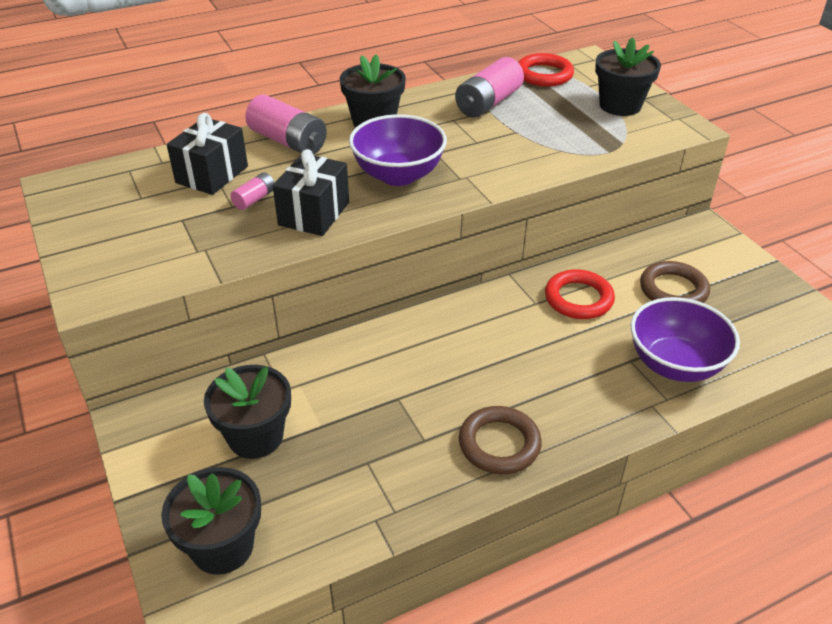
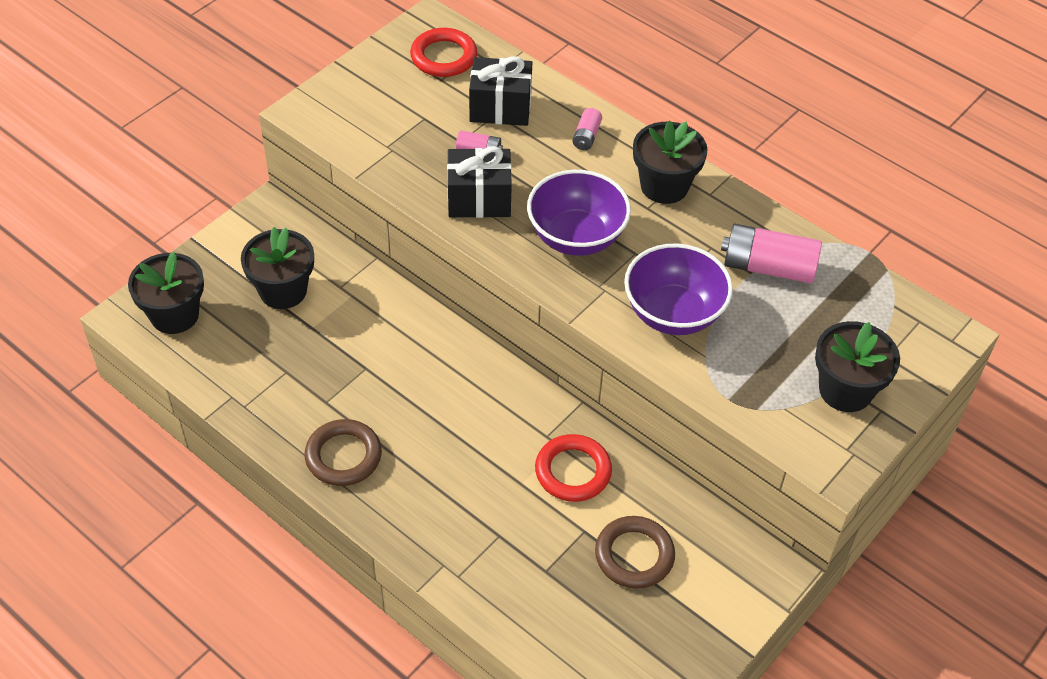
camera: 65 degrees right, 10 degrees up
(288, 141) = (586, 136): pink battery -> pink battery, size x0.50
(544, 75) = (873, 300): red ring -> red ring (443, 57)
(675, 364) = (511, 575): purple bowl -> purple bowl (673, 313)

